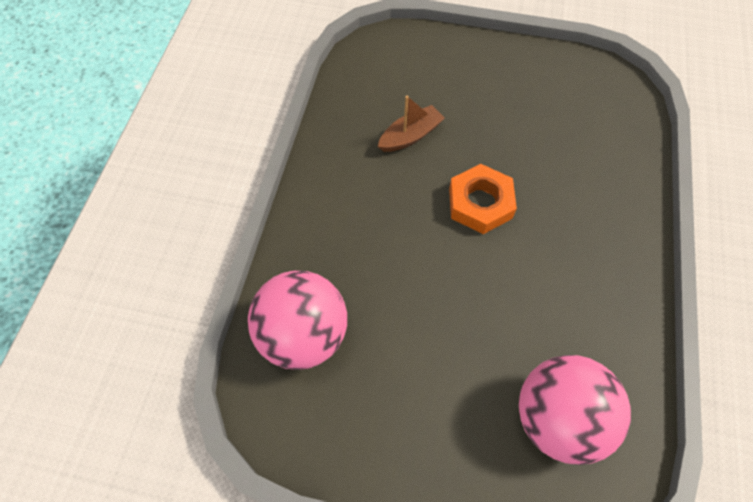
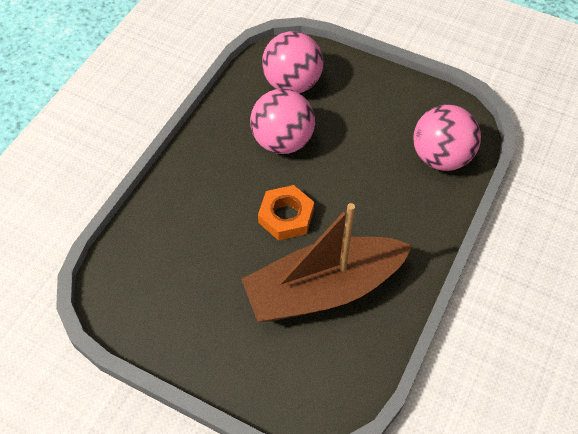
camera: 165 degrees left, 5 degrees down
(410, 136) = (323, 289): brown boat -> brown boat, size x2.47
(527, 306) = (282, 141): none -> pink ball

